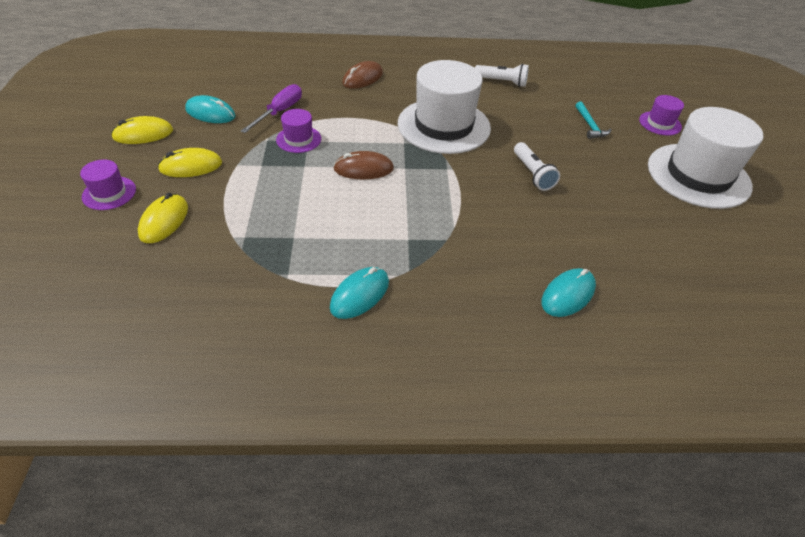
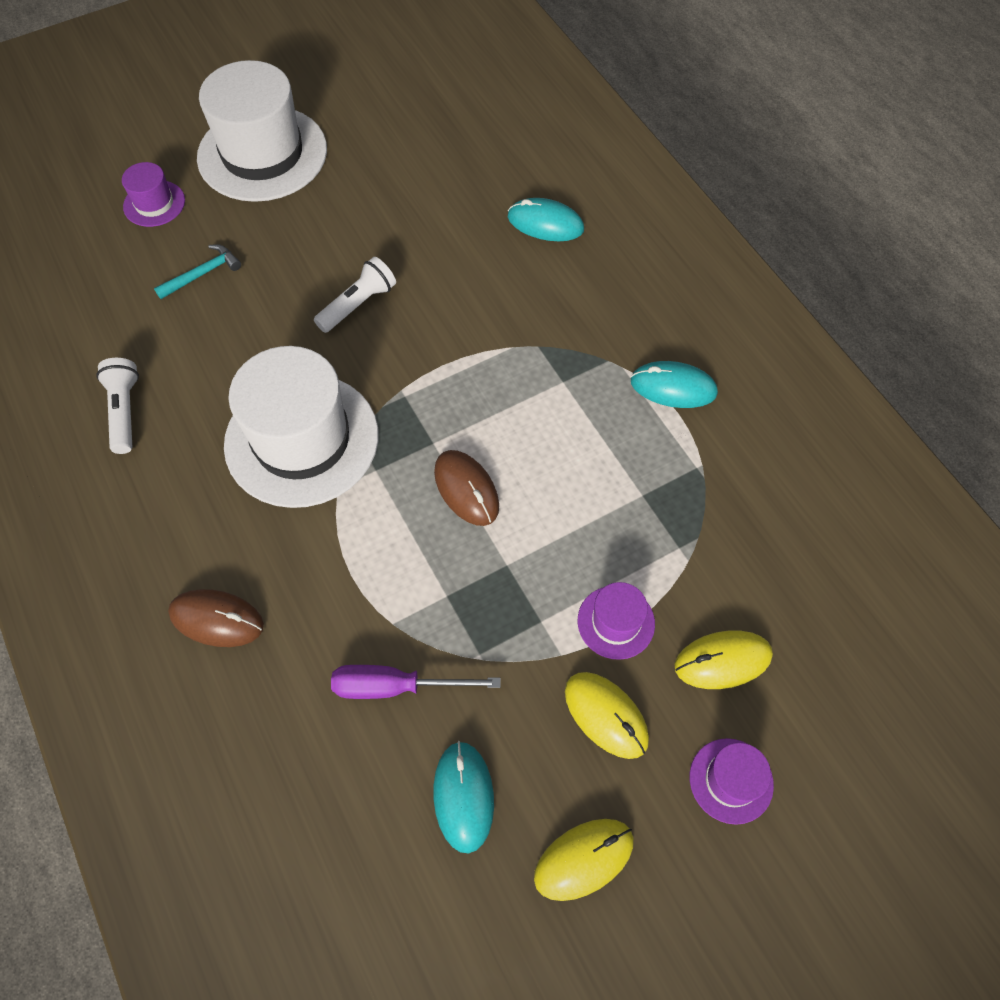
camera: 115 degrees left, 15 degrees up
(143, 134) = (584, 859): yellow mouse -> yellow mouse turned 75 degrees counterclockwise
(298, 139) = (451, 611): purple hat -> purple hat (616, 622)

